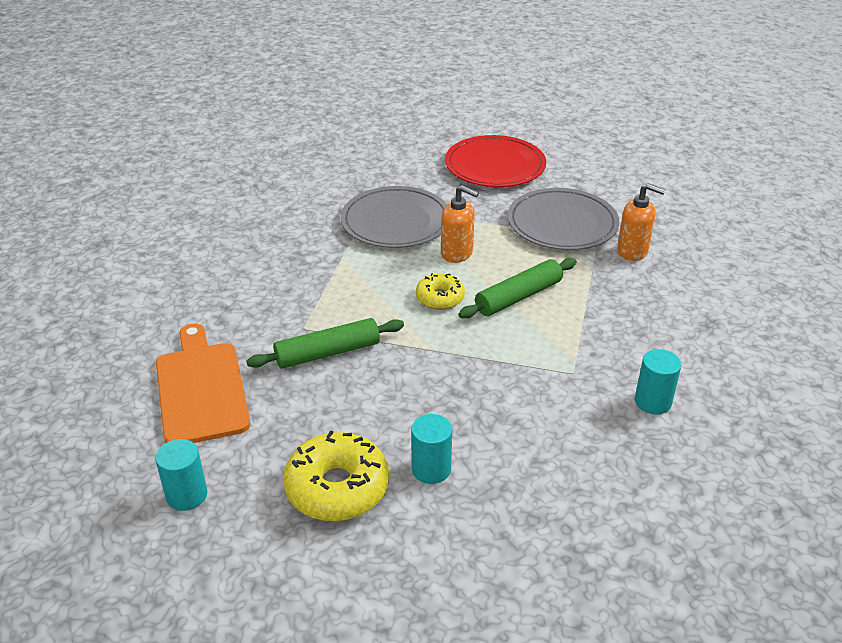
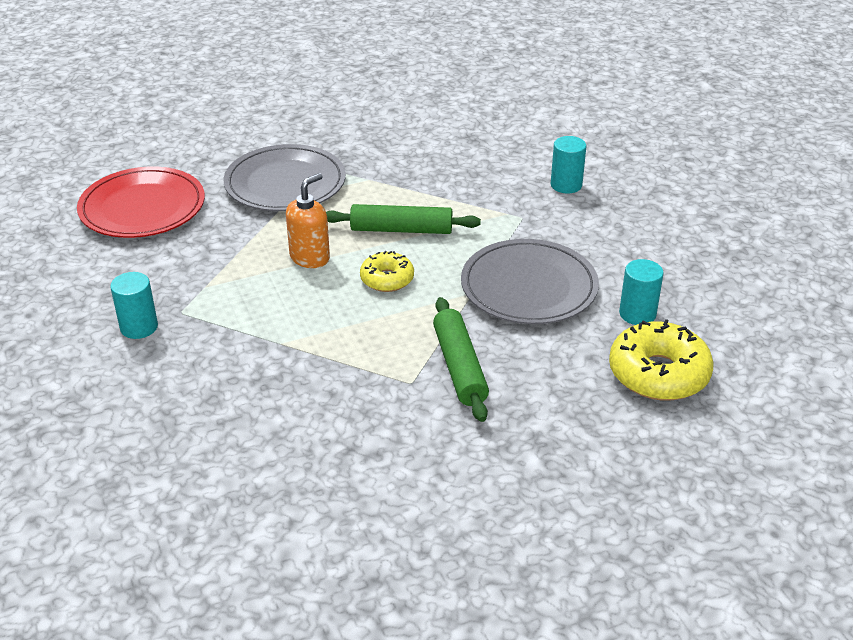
camera: 80 degrees left, 0 degrees up
(187, 495) = (666, 481): turquoise cylinder -> turquoise cylinder (139, 327)
(201, 388) = (501, 471): orange cutting board -> none
(396, 222) = (225, 294): grey plate -> grey plate (529, 287)
(518, 297) = (401, 230): green rolling pin -> green rolling pin turned 60 degrees counterclockwise
(632, 251) = (351, 153): orange soap dispenser -> none

